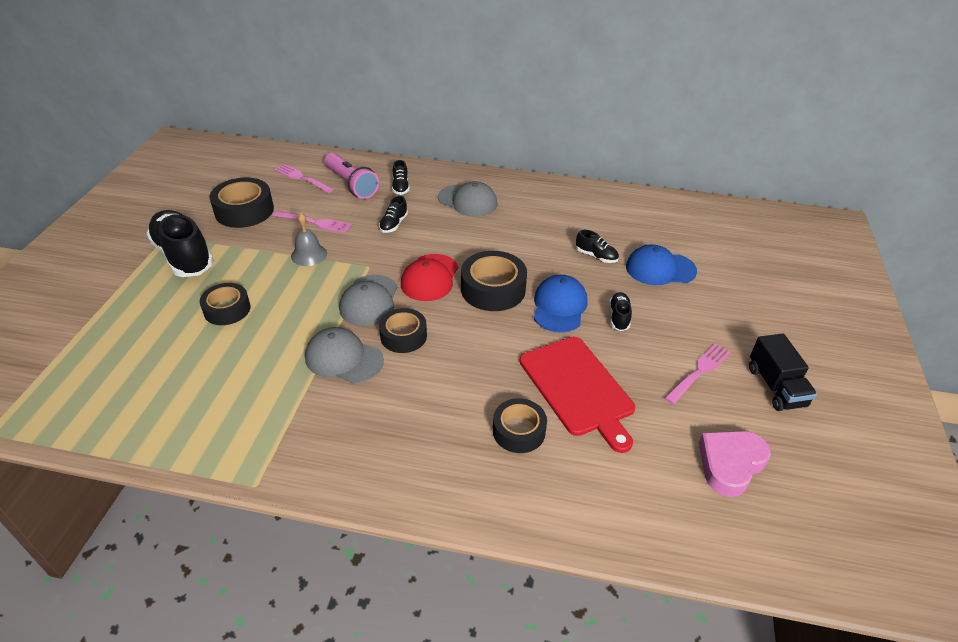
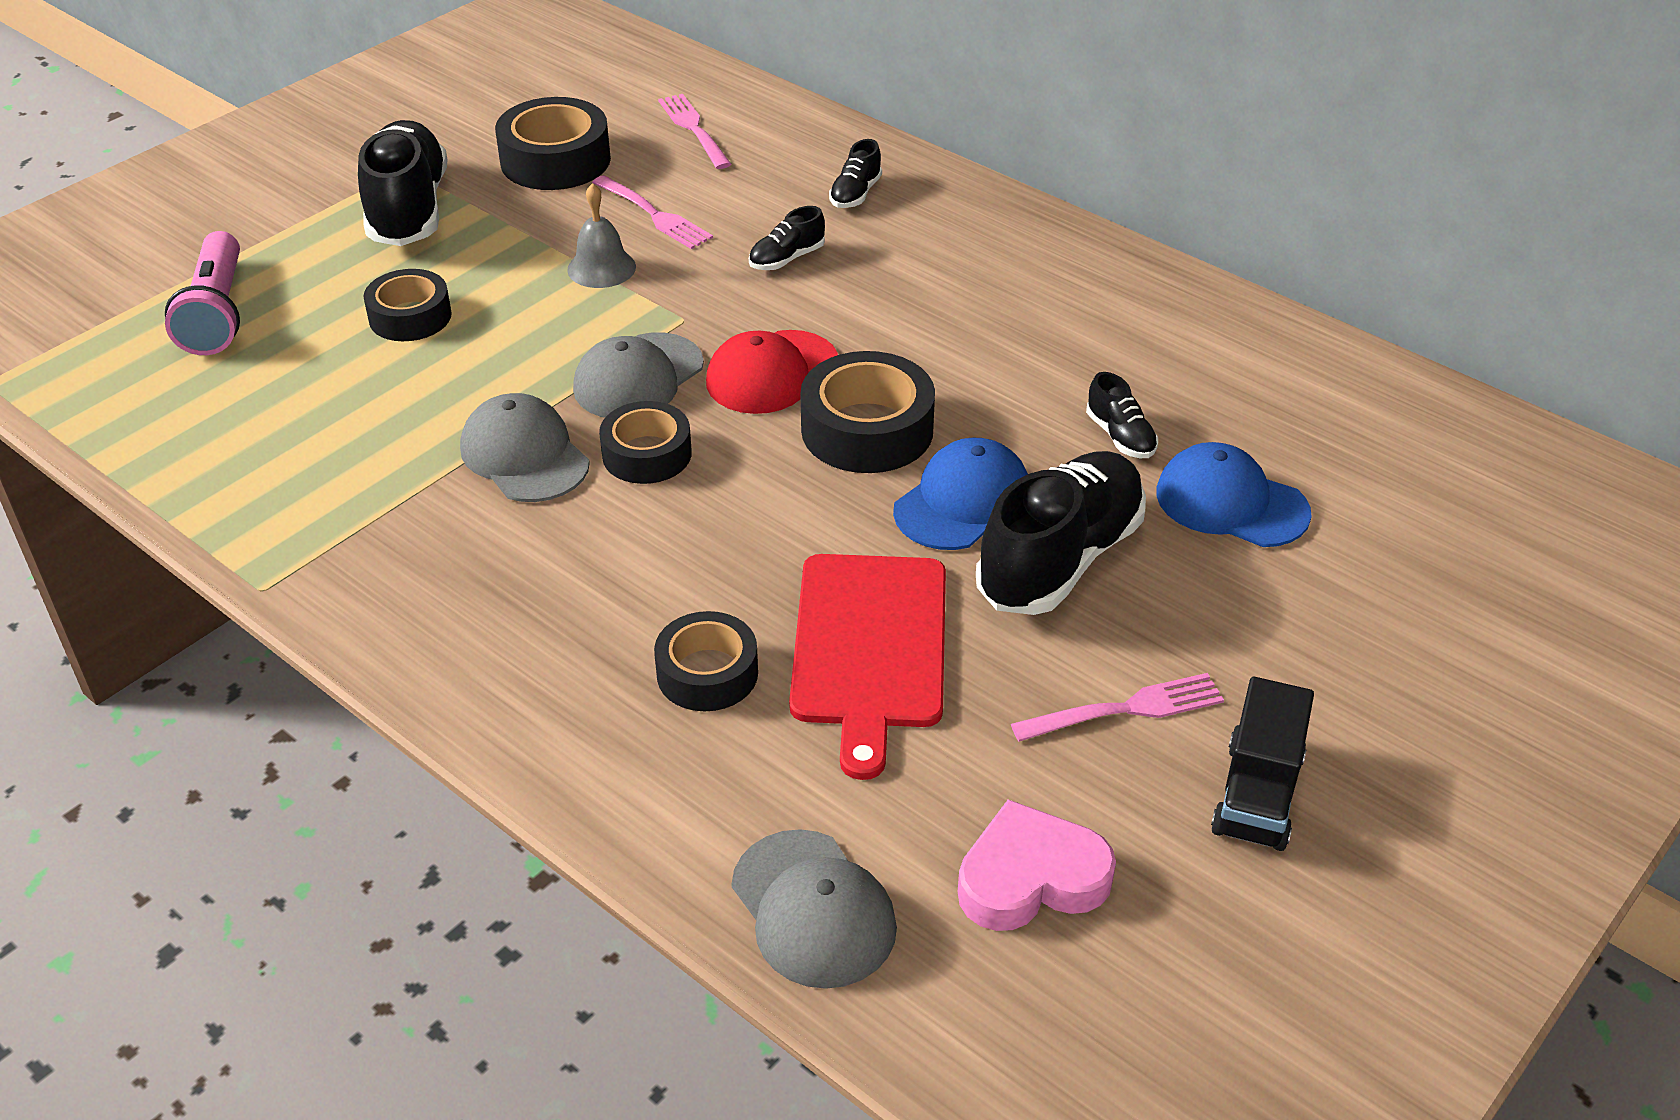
camera: 30 degrees right, 0 degrees up
(351, 184) = (770, 164): pink flashlight -> pink flashlight (217, 313)
(467, 201) = (959, 256): grey cap -> grey cap (813, 909)
(619, 317) = (1060, 560): black shoe -> black shoe, size x2.22

